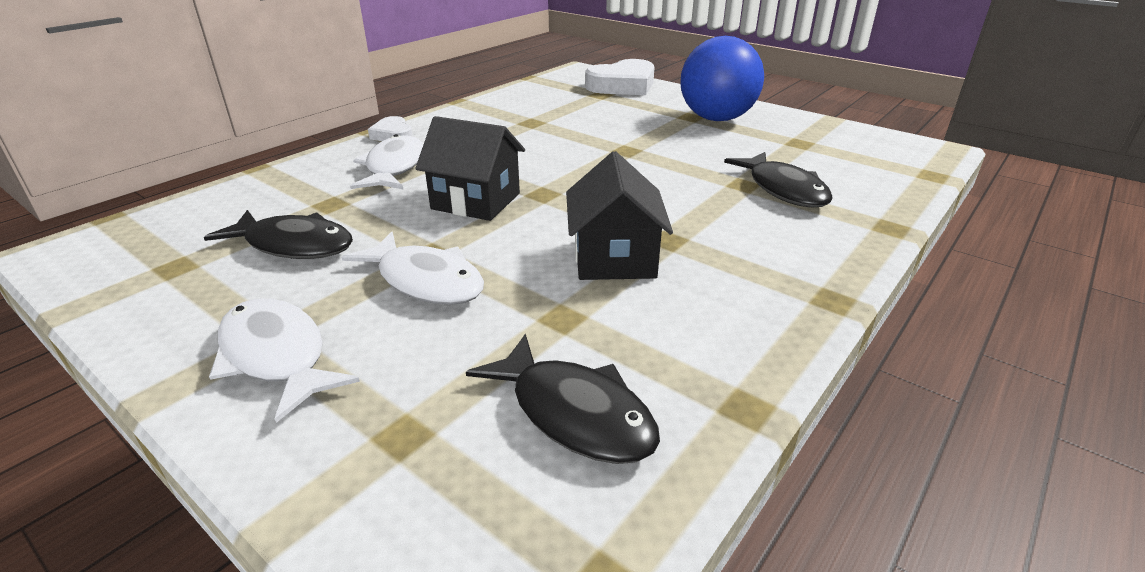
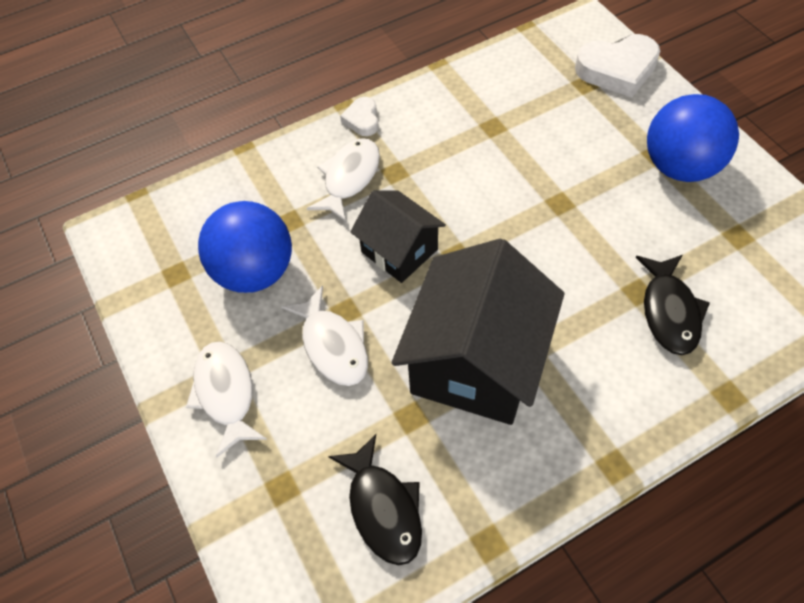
camera: 25 degrees right, 25 degrees up
(294, 245) = (254, 272): black fish -> blue ball
(614, 258) = (476, 362): black house -> black house, size x1.75

